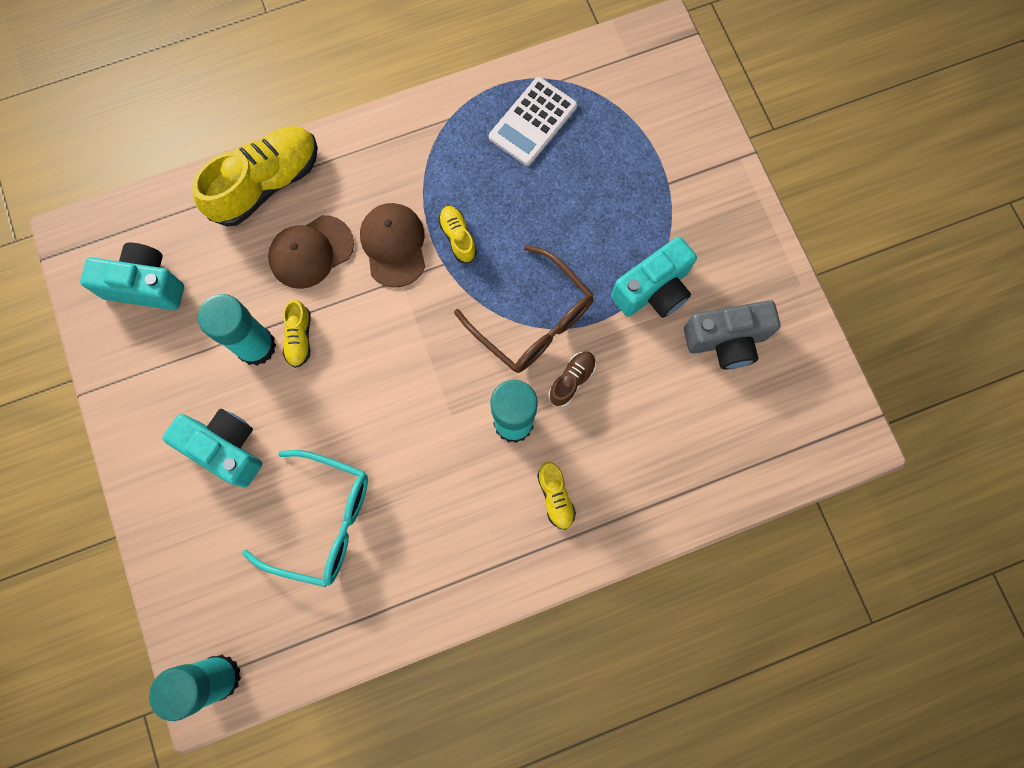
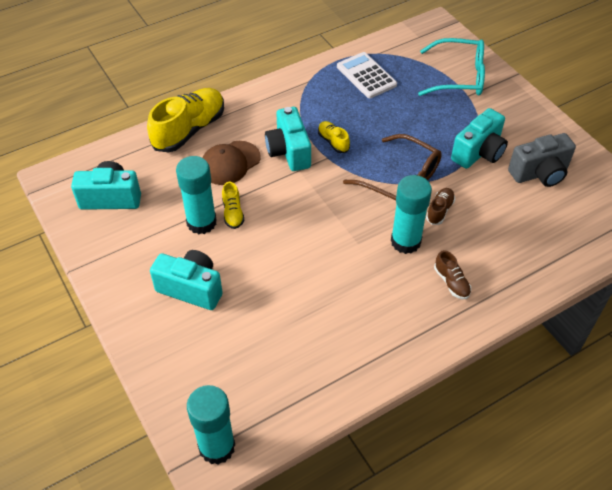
camera: 10 degrees left, 25 degrees down
(323, 521) = (278, 324): turquoise glasses -> turquoise glasses (459, 77)
(394, 245) = (289, 151): brown cap -> turquoise camera
(533, 122) = (366, 76): white calculator -> white calculator turned 120 degrees clockwise
(555, 497) = (451, 282): yellow shoe -> brown shoe

